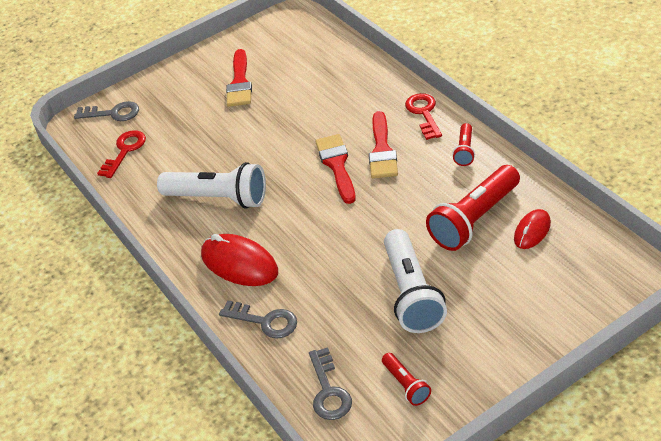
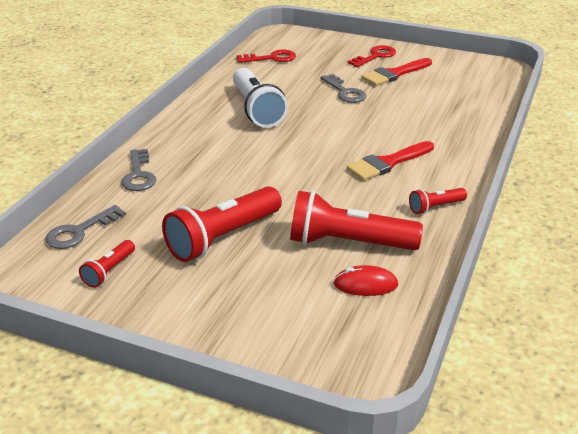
camera: 50 degrees right, 10 degrees down
(113, 113) = (305, 41): grey key -> grey key (345, 92)
(239, 264) = (193, 142): red mouse -> none
(337, 165) = (346, 147): red brush -> none
(412, 294) = (223, 238): white flashlight -> red flashlight
(424, 113) = (460, 168): red key -> red key (375, 56)

